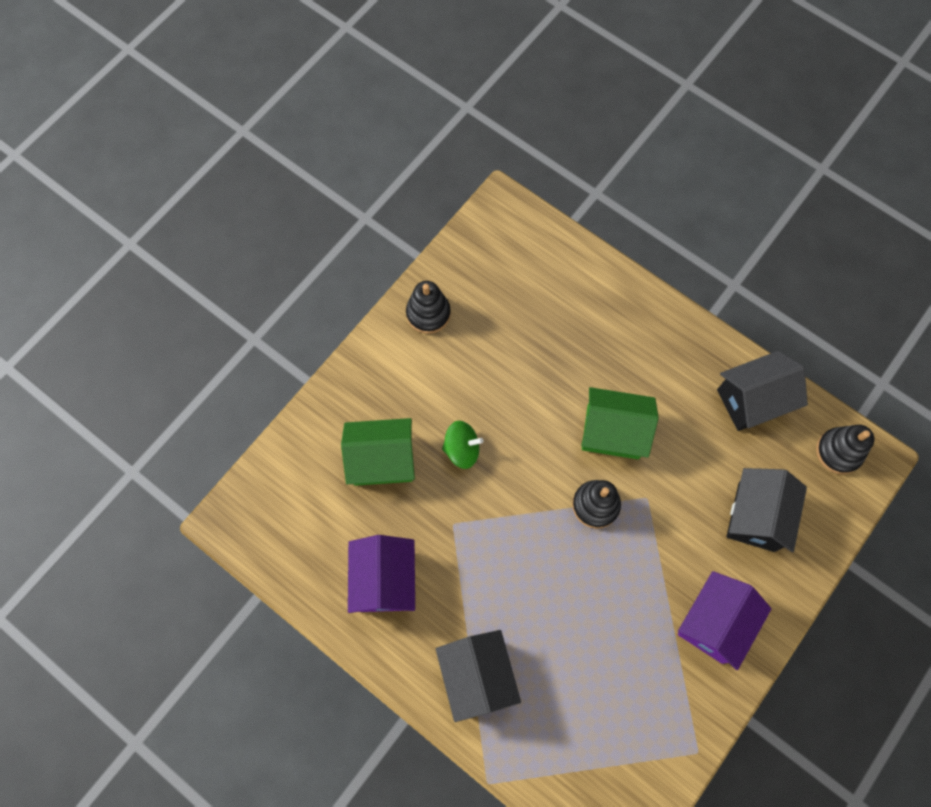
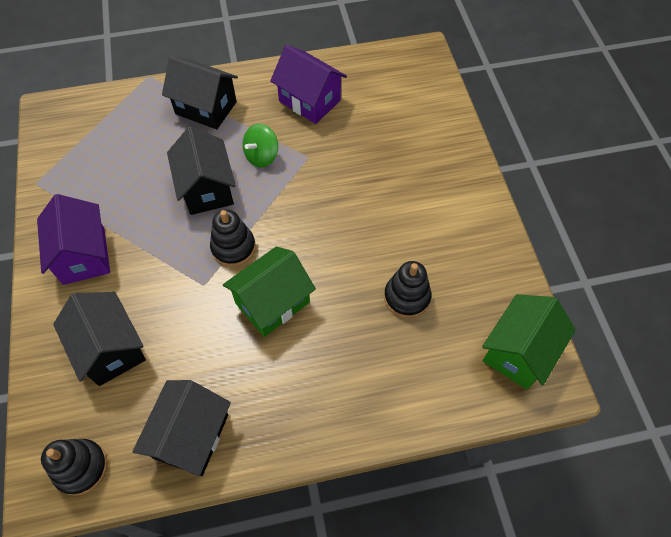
camera: 130 degrees right, 10 degrees down
(382, 460) = (390, 148): green house -> green house (518, 352)
(428, 313) = (485, 250): black stacking toy -> black stacking toy (407, 297)
(462, 449) = (354, 197): green spinning top -> green spinning top (262, 156)
(563, 582) = (207, 189): none -> black house

